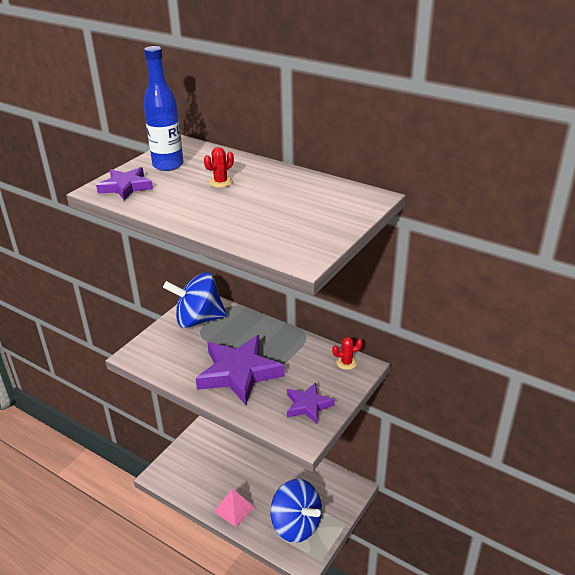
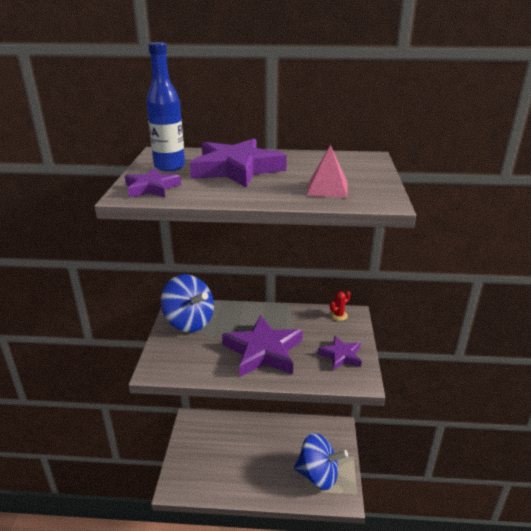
camera: 30 degrees left, 5 degrees down
(198, 319) = (189, 322): blue spinning top -> blue spinning top turned 105 degrees counterclockwise
(220, 182) = (236, 169): red cactus -> purple star
(234, 509) = (260, 486): pink pyramid -> pink pyramid (327, 189)

